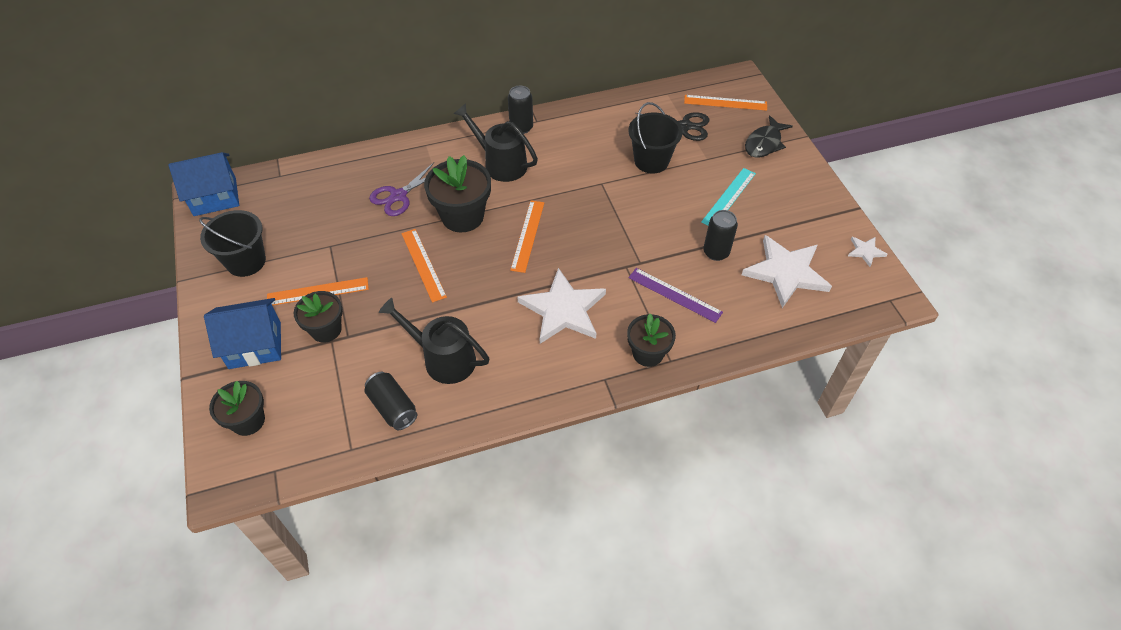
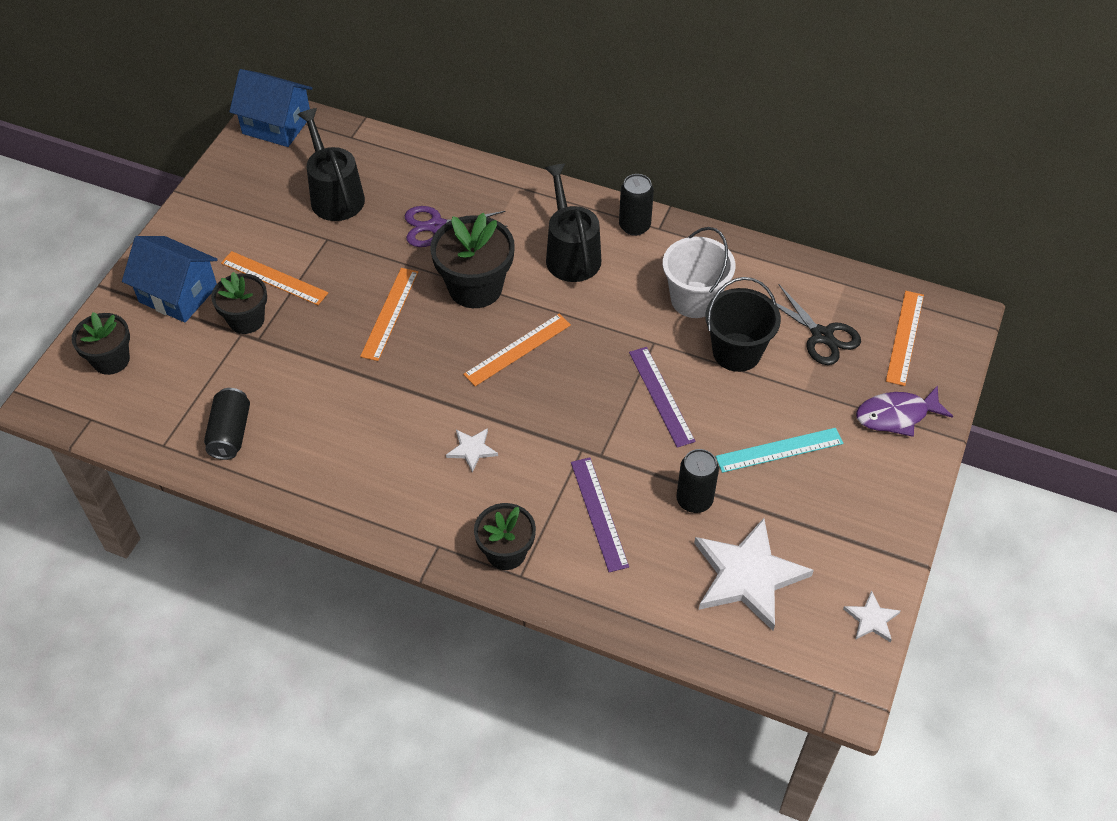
camera: 40 degrees right, 0 degrees up
(246, 261) = (243, 208): black bucket -> none
(443, 359) = (316, 419): black watering can -> black watering can (335, 195)
(563, 309) = (472, 449): white star -> white star, size x0.45
(598, 147) = (694, 300): none -> white bucket
(637, 209) = (661, 396): none -> purple ruler
(725, 102) = (905, 337): orange ruler -> orange ruler turned 60 degrees clockwise
(764, 143) = (896, 415): black fish -> purple fish

